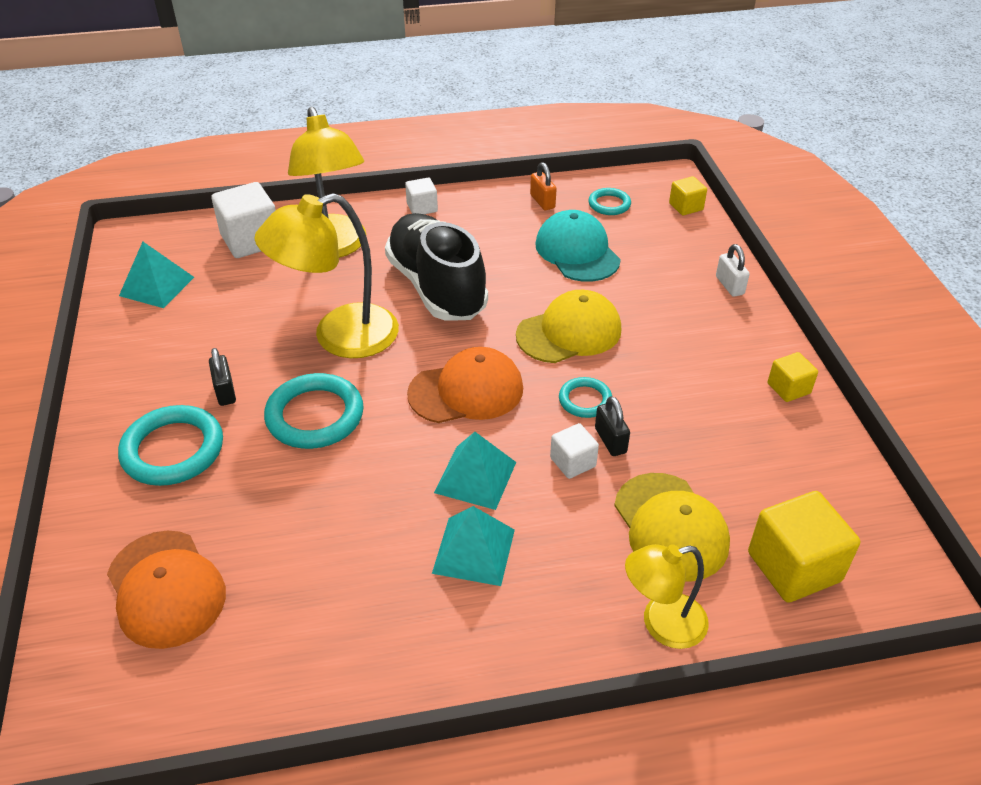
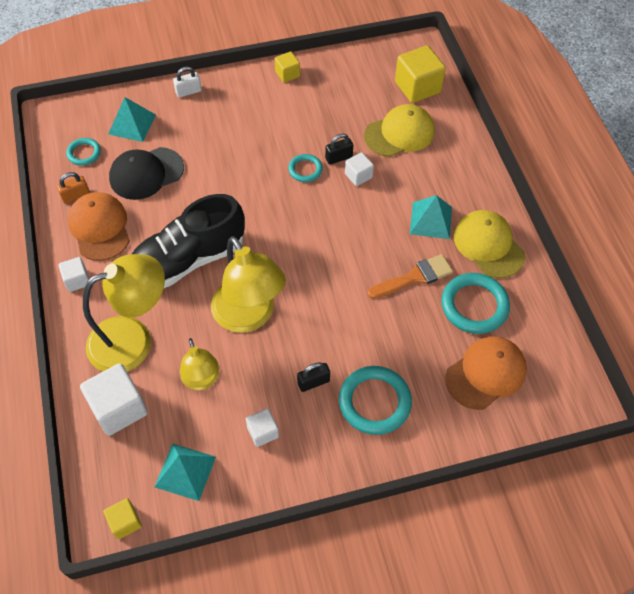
camera: 95 degrees left, 15 degrees up
(176, 345) = (263, 432): none -> white cube
(315, 416) = (333, 318): turquoise ring -> turquoise ring (474, 305)
(363, 516) = (414, 277): none -> orange brush
(466, 391) = (301, 232): orange cap -> orange cap (99, 228)
(475, 477) = (376, 223): turquoise pyramid -> turquoise pyramid (132, 124)
(569, 332) = (239, 178): yellow cap -> yellow cap (488, 245)
(577, 252) = (146, 173): turquoise cap -> black cap
(661, 624) = (461, 140): yellow lamp -> yellow lamp (202, 380)
(686, 207) = (91, 108): yellow cube -> yellow cube (125, 522)

